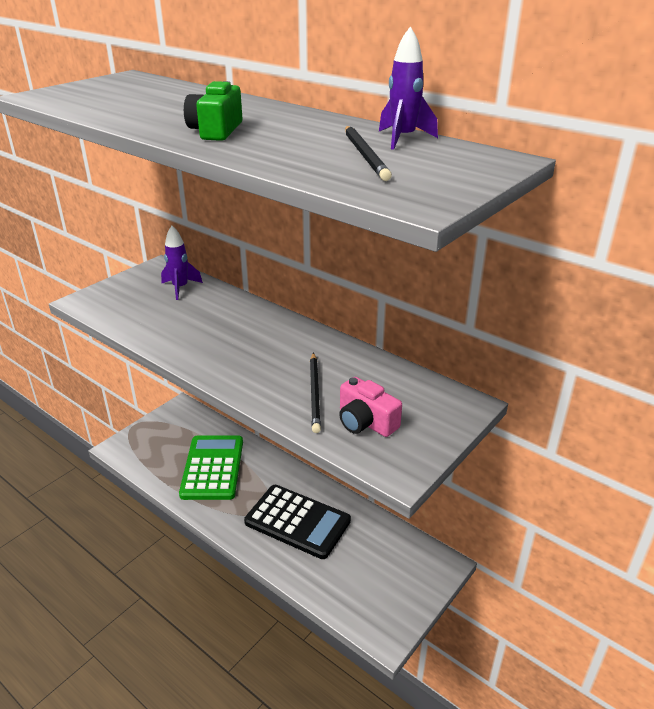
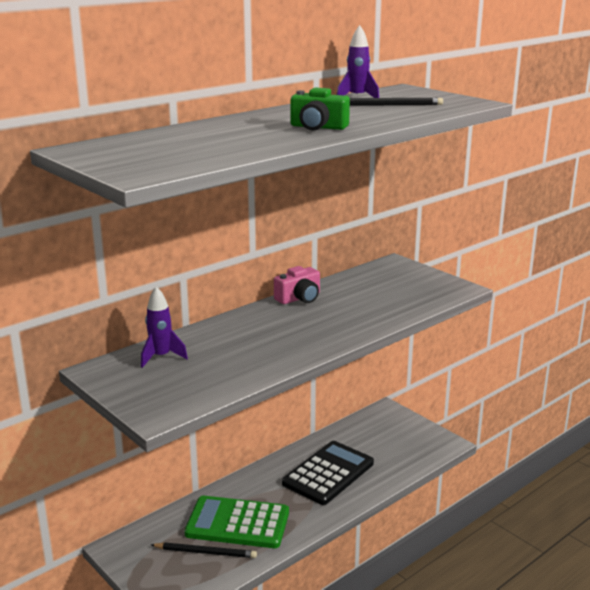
camera: 80 degrees left, 10 degrees down
(315, 393) = (372, 306): black pencil -> black pencil (205, 552)
(365, 422) = (410, 293): pink camera -> pink camera (299, 298)

